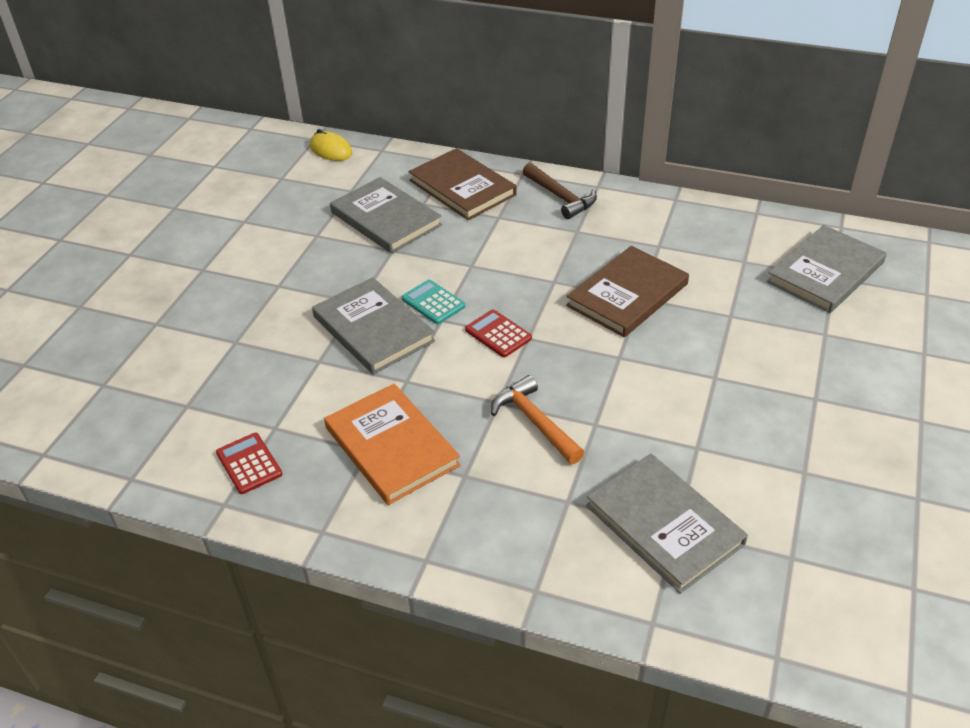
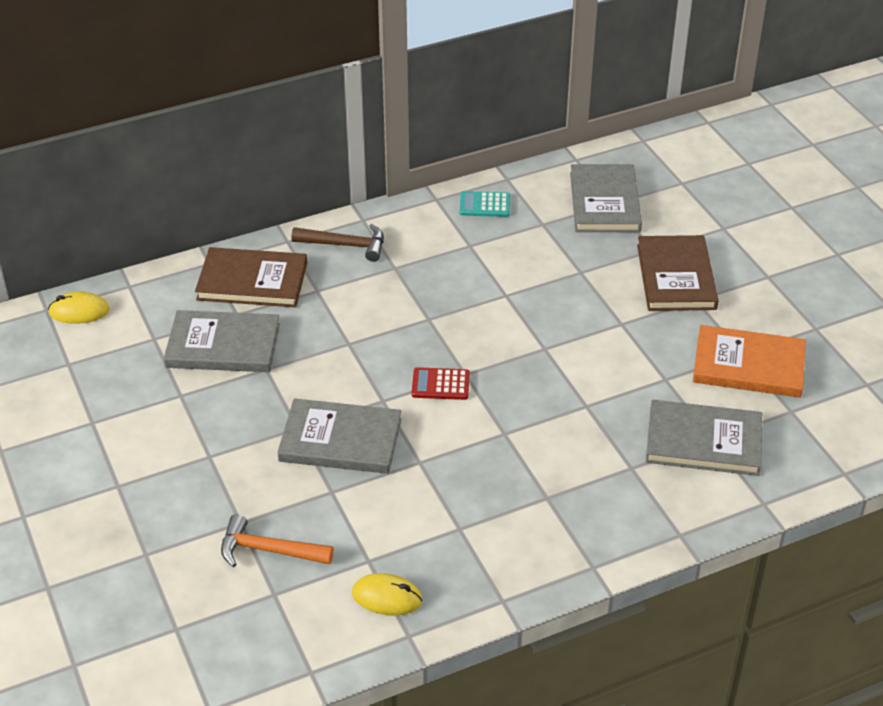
camera: 45 degrees left, 0 degrees up
(249, 464) = (387, 597): red calculator -> yellow mouse
(392, 446) = (472, 513): orange book -> orange book (748, 365)
(433, 302) = (359, 391): turquoise calculator -> turquoise calculator (484, 205)
(535, 422) = (547, 430): orange hammer -> orange hammer (269, 550)
(627, 295) = (494, 298): brown book -> brown book (676, 277)

